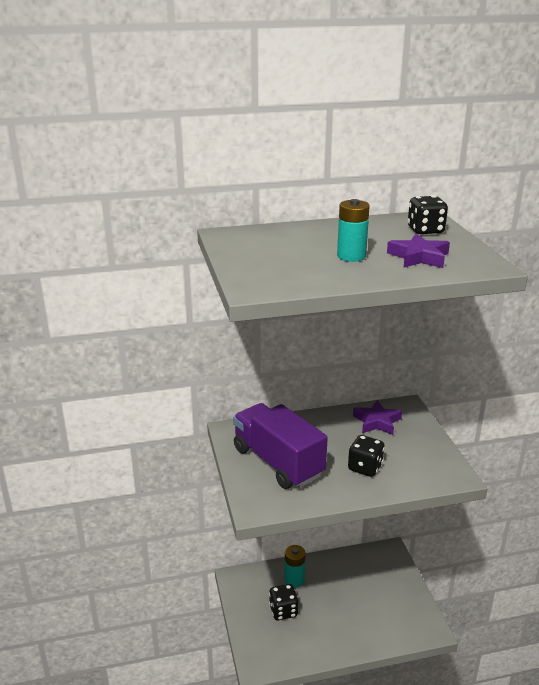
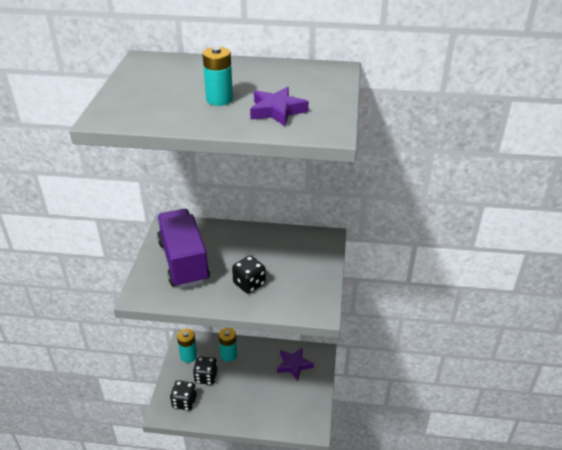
camera: 20 degrees right, 10 degrees up
(249, 594) = (188, 356): none -> turquoise battery
(377, 421) = (290, 245): purple star -> purple star (294, 365)
(425, 230) = (317, 83): black dice -> black dice (184, 402)

